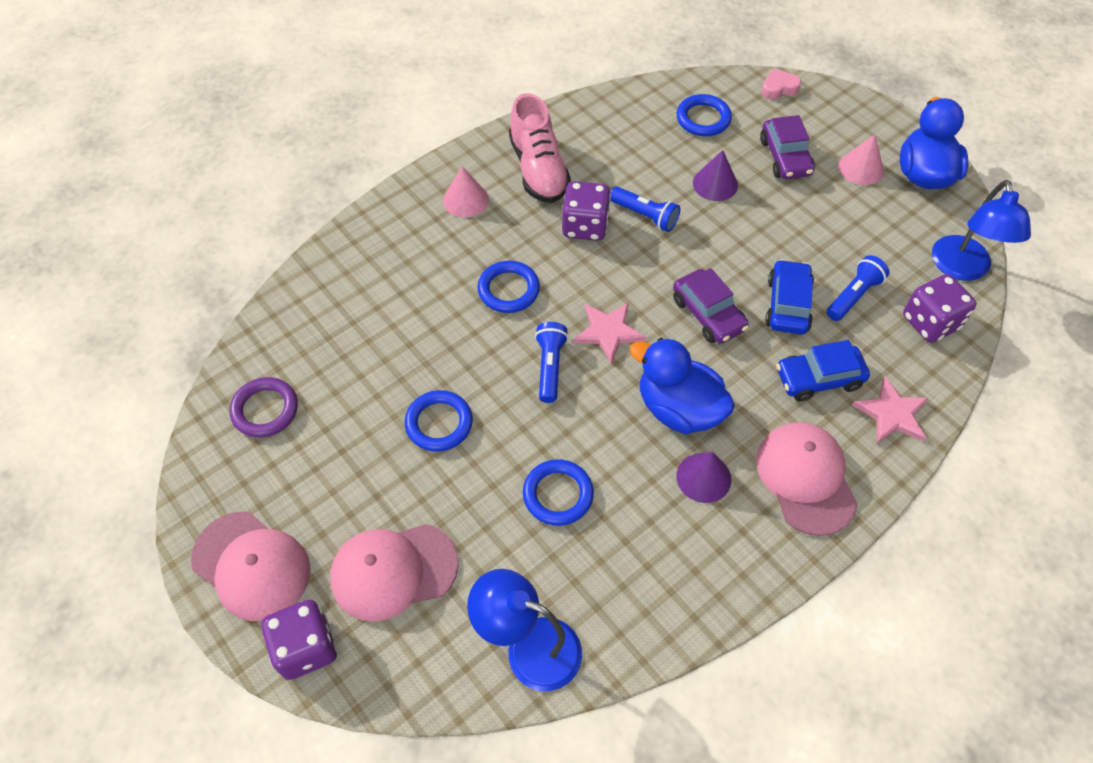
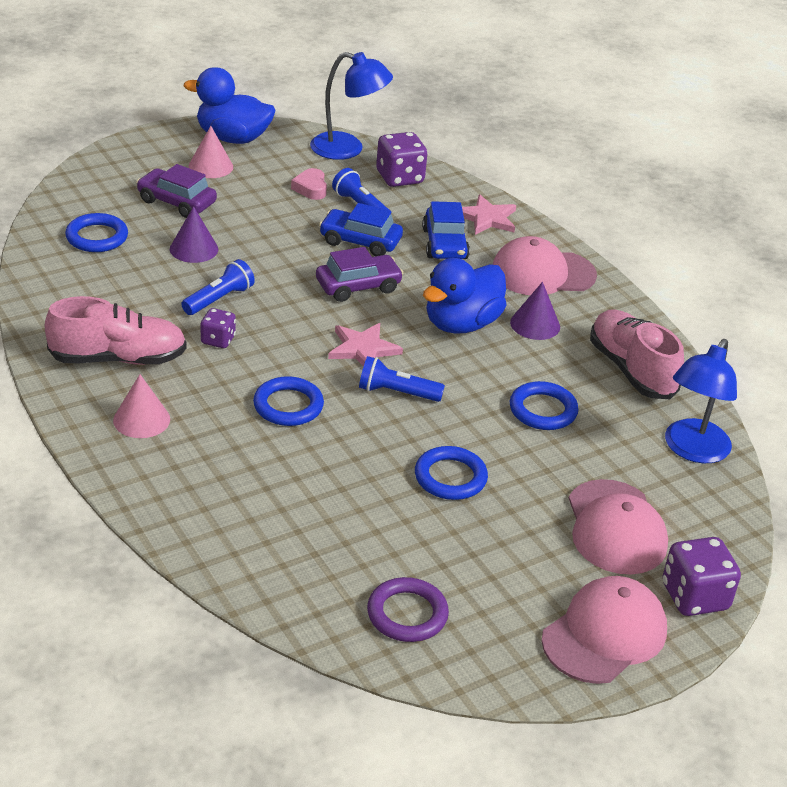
camera: 85 degrees left, 20 degrees down
(585, 226) = (218, 340): purple dice -> purple dice, size x0.60
(654, 580) = (631, 370): none -> pink shoe
(778, 88) = (77, 184): pink heart -> pink heart (311, 188)
(785, 157) = (176, 202): purple car -> purple car turned 150 degrees counterclockwise

